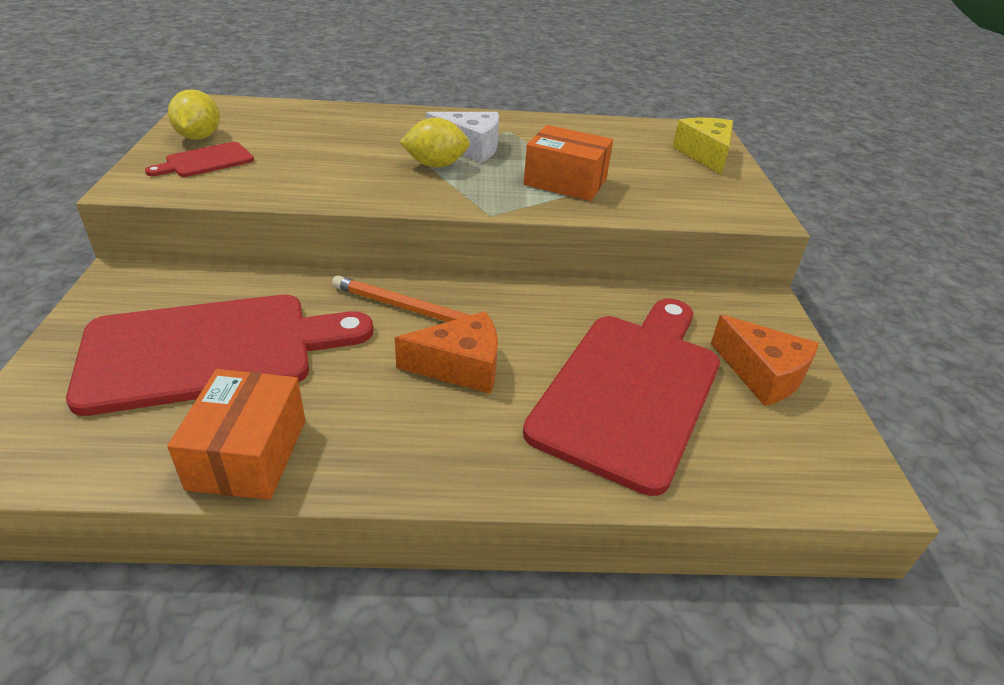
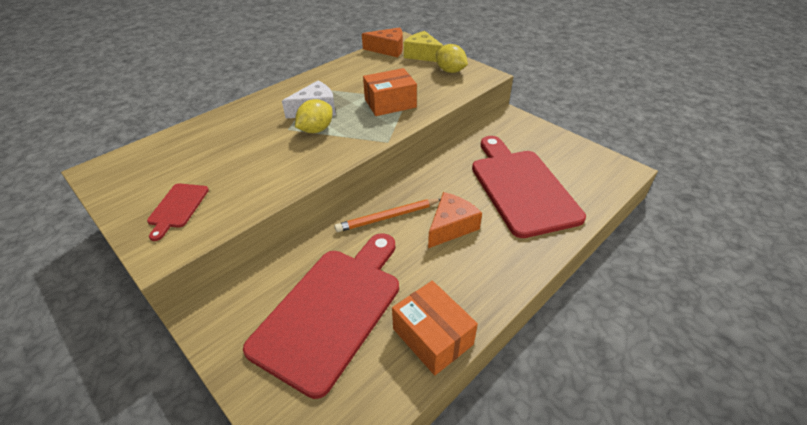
camera: 40 degrees left, 5 degrees up
(199, 137) = (139, 196): yellow lemon -> yellow lemon (450, 71)
(762, 374) = (549, 149): orange cheese -> orange cheese (388, 49)

